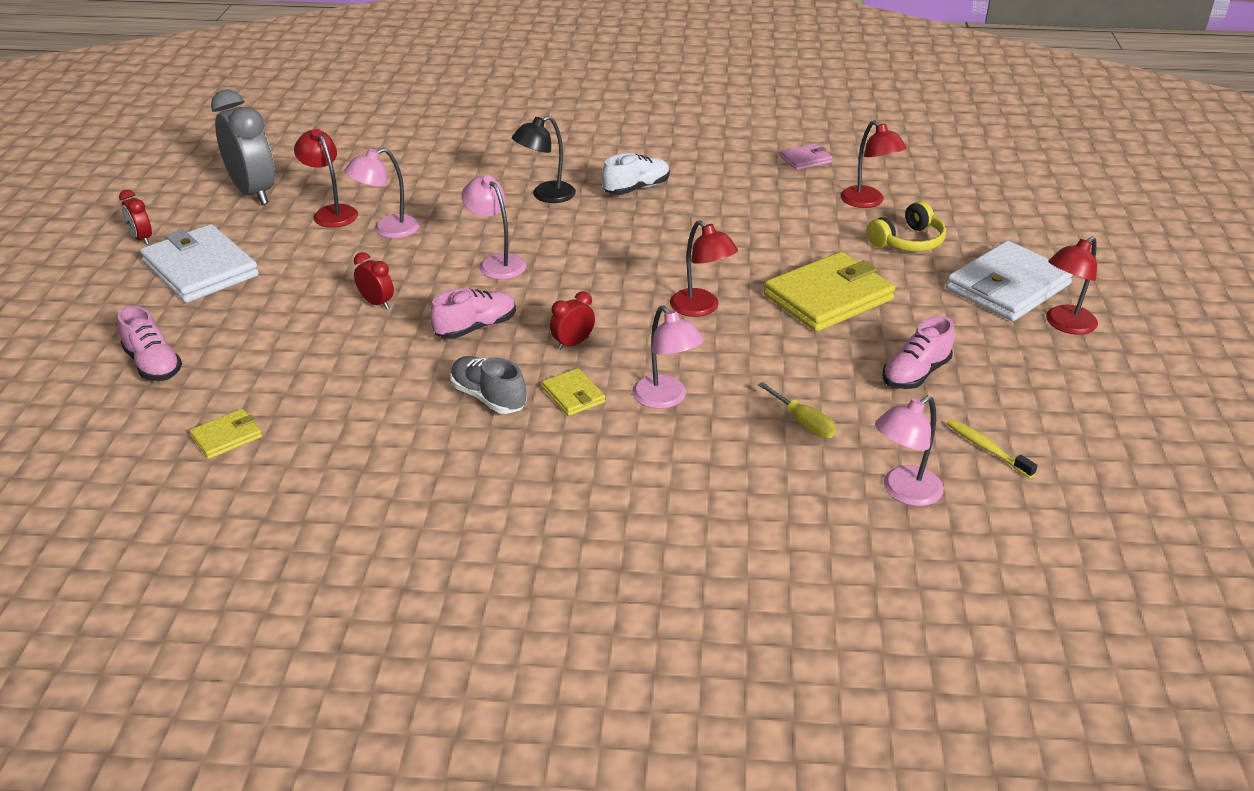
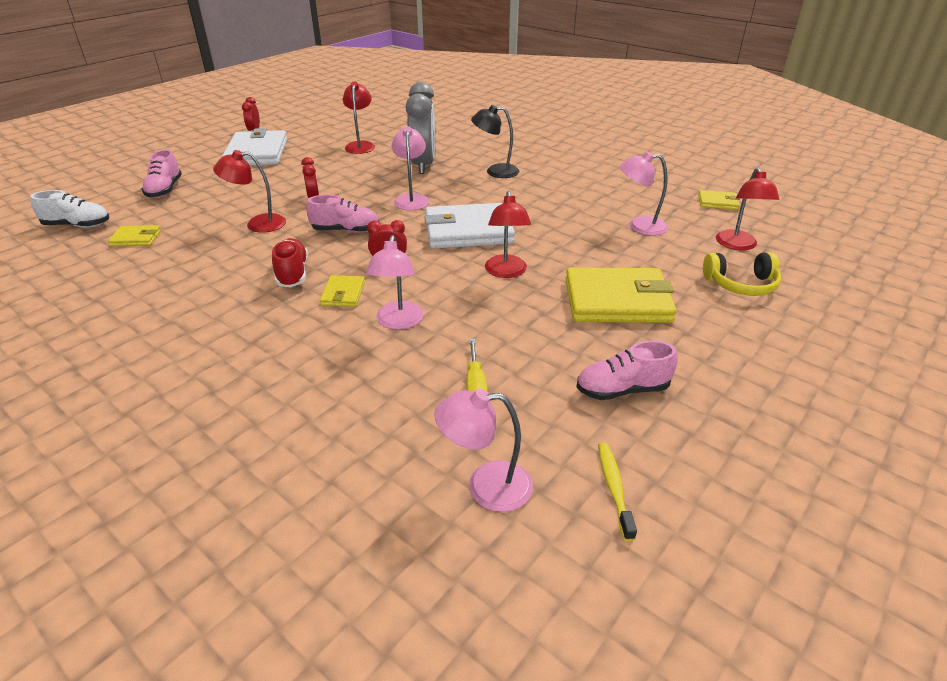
camera: 35 degrees right, 0 degrees up
(253, 192) = (337, 125): grey clock -> grey clock (423, 165)
(387, 230) = (376, 162): pink lamp -> pink lamp (639, 226)
(488, 397) = (292, 273): grey shoe -> red shoe
(636, 188) = (561, 184): white shoe -> white shoe (77, 225)
(805, 159) = (717, 202): pink wallet -> yellow wallet
(1008, 287) = (803, 354): white wallet -> white wallet (468, 231)
(1064, 325) = (832, 411): red lamp -> red lamp (257, 224)

